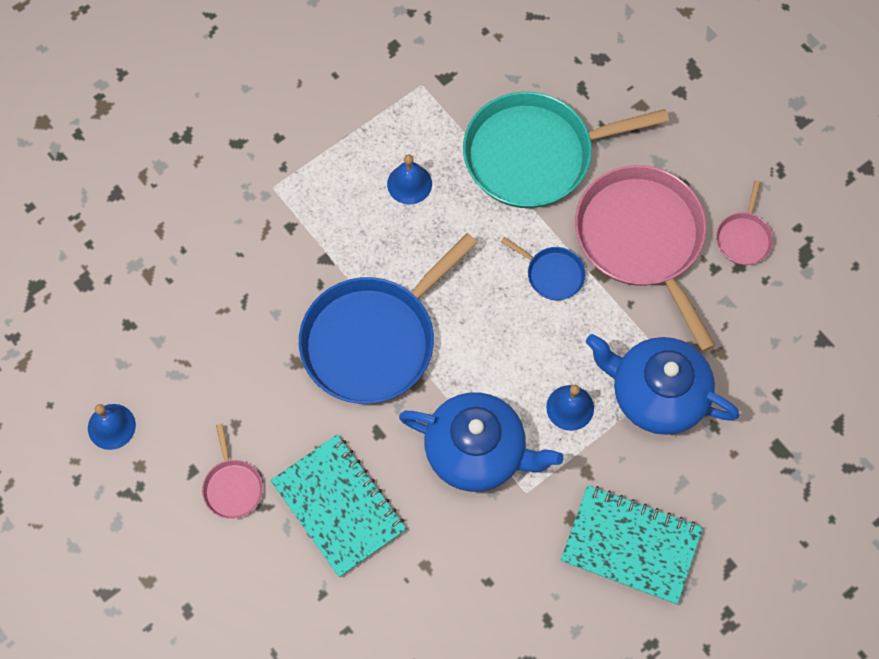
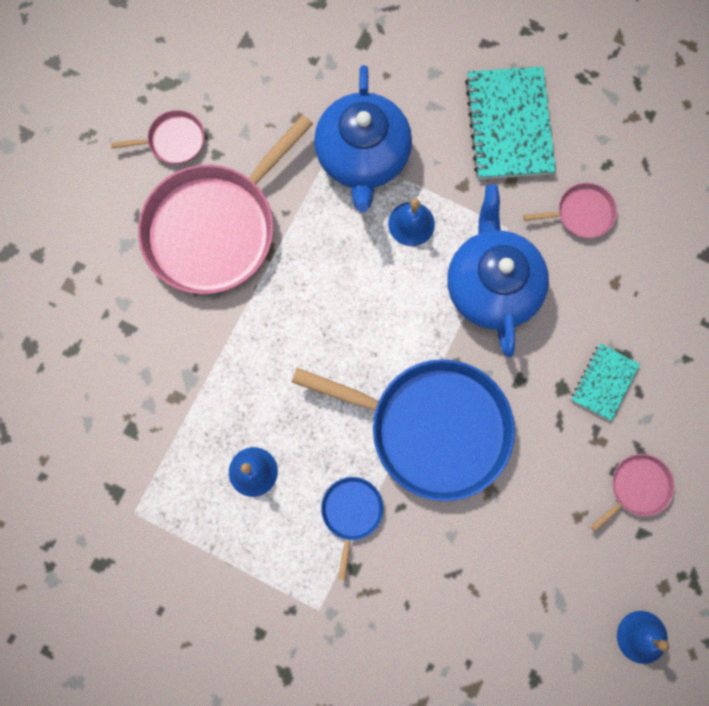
camera: 115 degrees left, 10 degrees up
(338, 506) = (604, 382): turquoise notebook -> turquoise notebook, size x0.55
(509, 569) = (581, 213): none -> pink pan
(535, 155) = (167, 363): turquoise pan -> none
(552, 274) = (288, 293): blue pan -> blue pan (351, 512)

